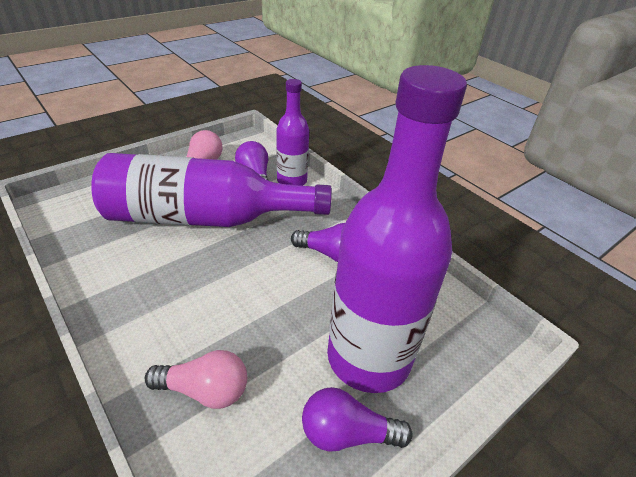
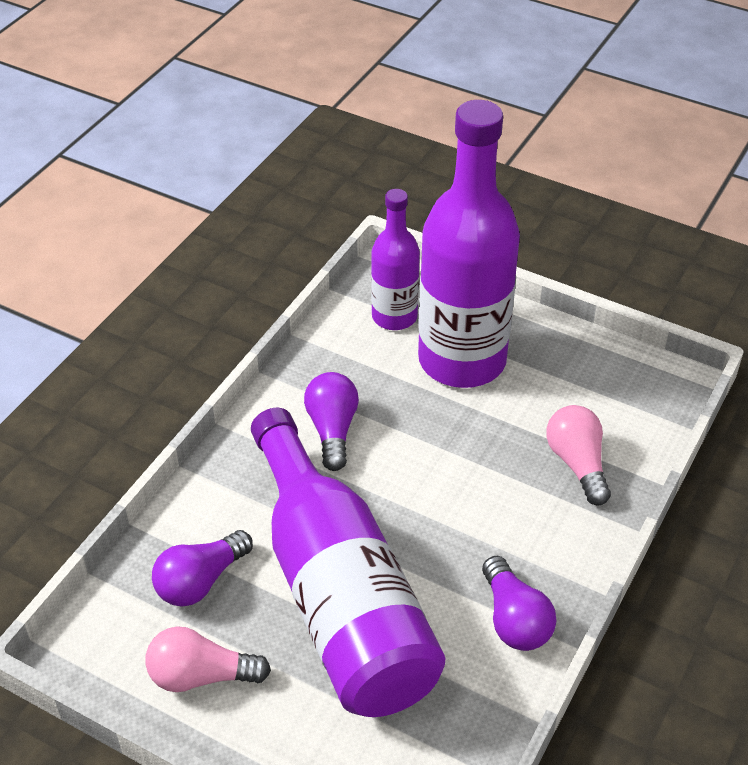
camera: 110 degrees left, 5 degrees up
(292, 181) = (187, 528): purple bottle -> purple bottle (394, 317)
(347, 433) = (546, 355): purple light bulb -> purple light bulb (514, 619)

